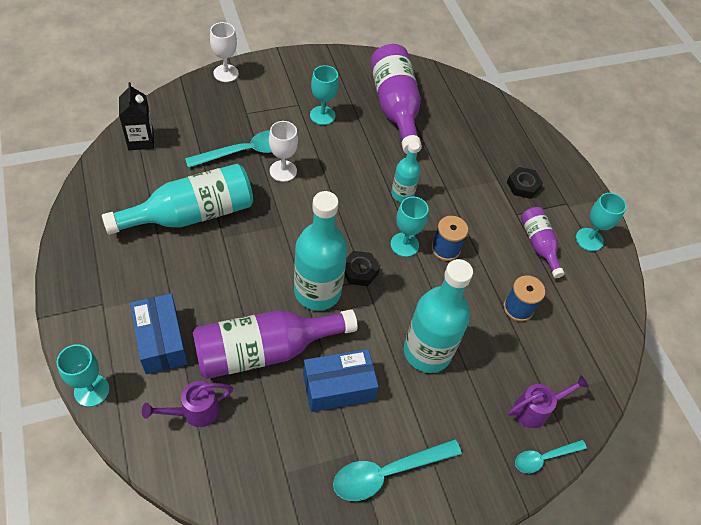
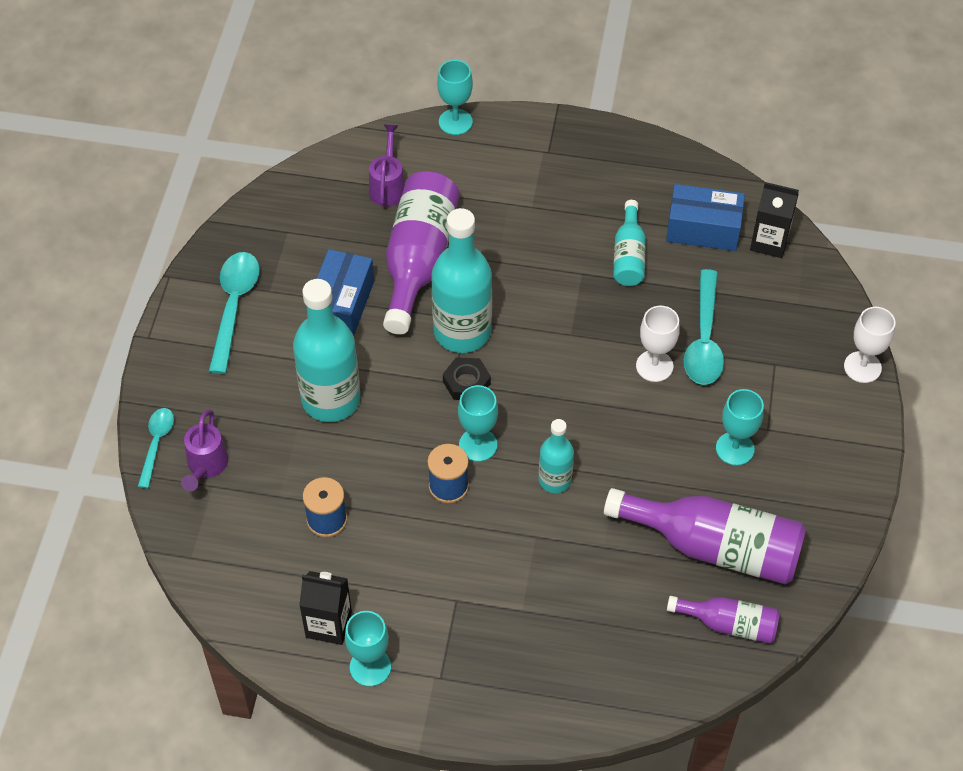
camera: 125 degrees right, 0 degrees up
(161, 341) = (478, 184): blue box -> blue box (703, 229)
(192, 214) = (629, 256): turquoise bottle -> turquoise bottle, size x0.54
(523, 185) = (497, 637): black nut -> none
(538, 245) = (396, 598): purple bottle -> purple bottle (729, 624)
(582, 273) = (328, 624): none -> black carton

